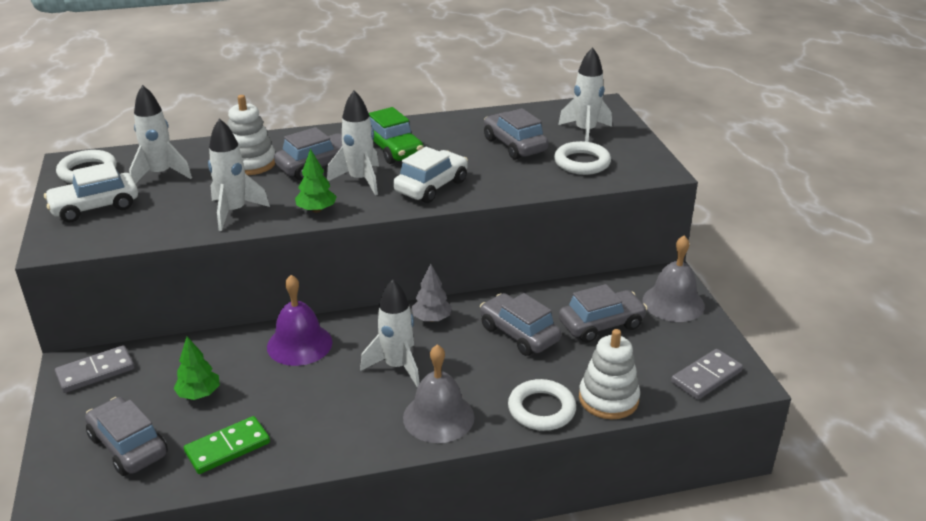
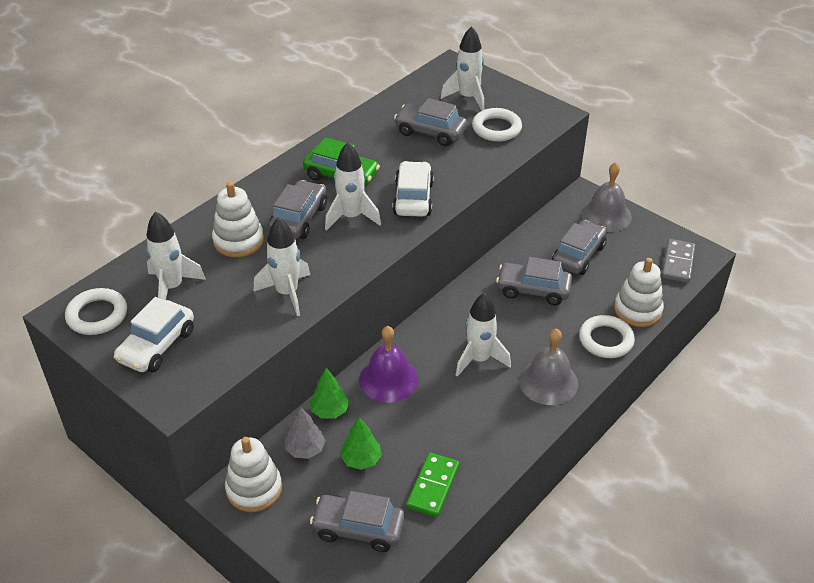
camera: 35 degrees left, 10 degrees up
(95, 371) = (254, 489): grey domino -> white stacking toy
(316, 210) = (351, 260): green tree -> green tree (329, 411)
(431, 319) = (461, 308): grey tree -> grey tree (305, 449)

